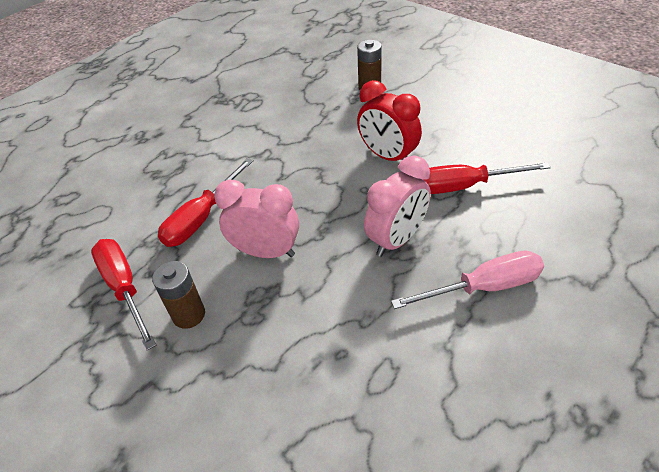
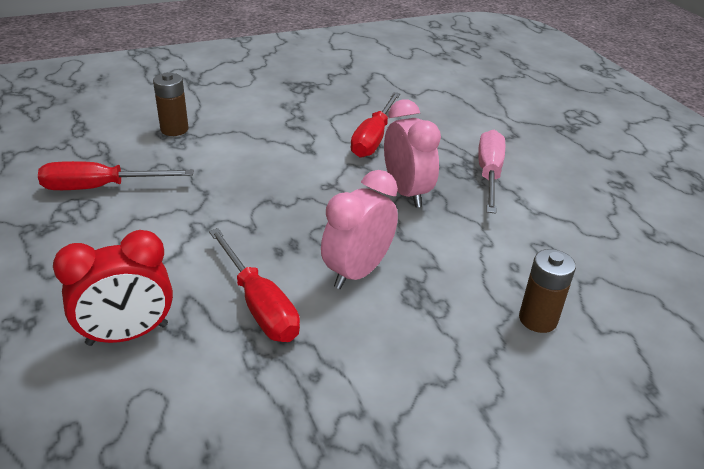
camera: 70 degrees left, 10 degrees down
(124, 288) = (322, 403): red screwdriver -> red screwdriver (100, 187)
(189, 315) = (406, 354): brown battery -> brown battery (538, 319)
(388, 156) = (294, 158): red clock -> red clock (127, 335)

